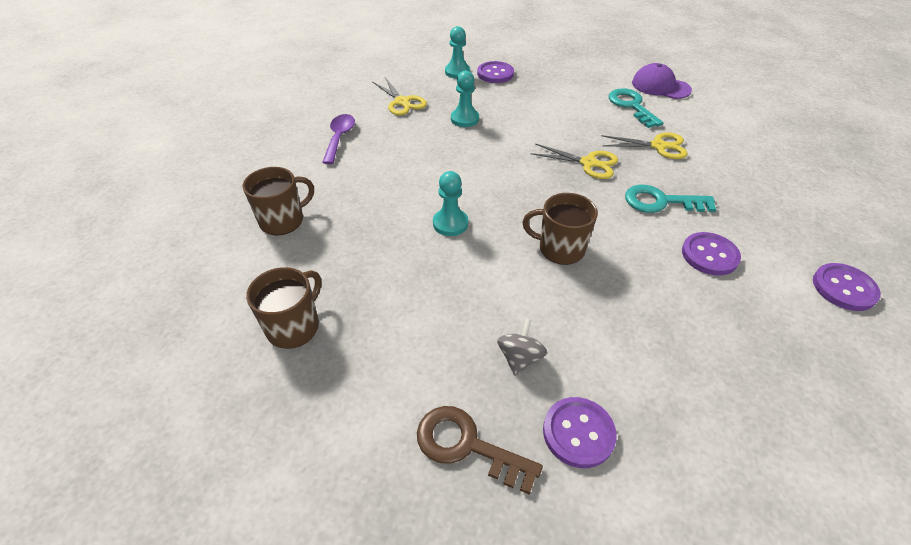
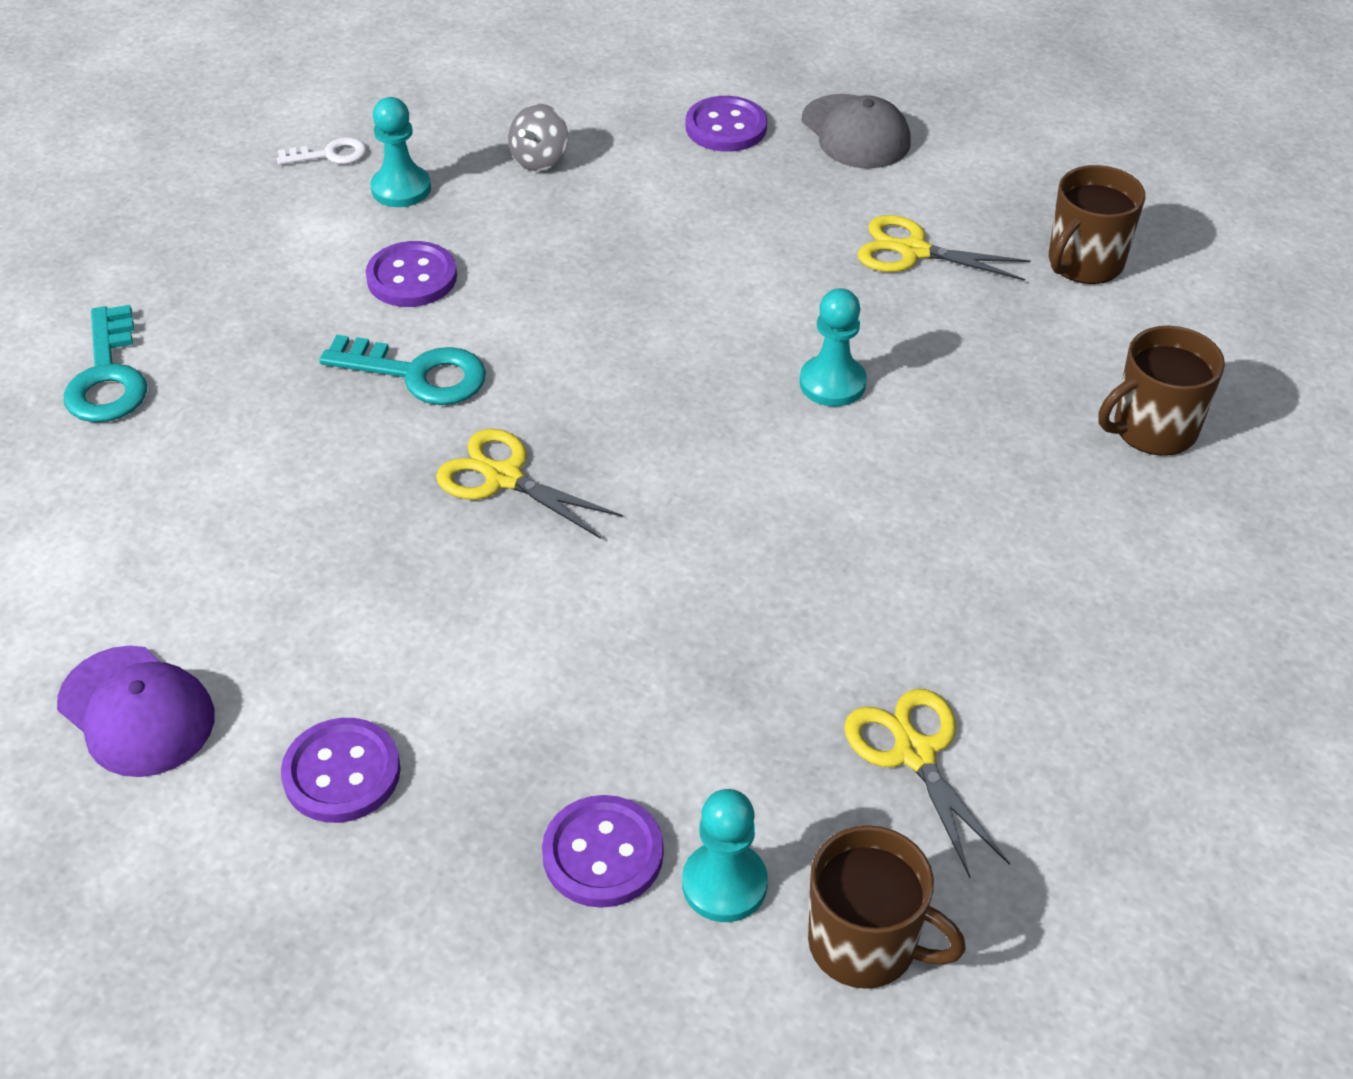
camera: 170 degrees left, 0 degrees up
(339, 138) = (1077, 634): purple spoon -> none
(464, 119) = (747, 656): turquoise pawn -> turquoise pawn (401, 189)
(467, 445) = (855, 132): brown key -> grey cap
(519, 358) = (770, 194): grey spinning top -> grey spinning top (539, 159)
(560, 248) = (651, 317): brown mug -> brown mug (865, 944)
(631, 106) = (281, 641): turquoise key -> turquoise key (107, 377)
(658, 146) = (317, 501): yellow scissors -> yellow scissors (913, 251)
(844, 288) = (257, 212): purple button -> purple button (342, 773)
(852, 347) = (330, 155): none -> white key

